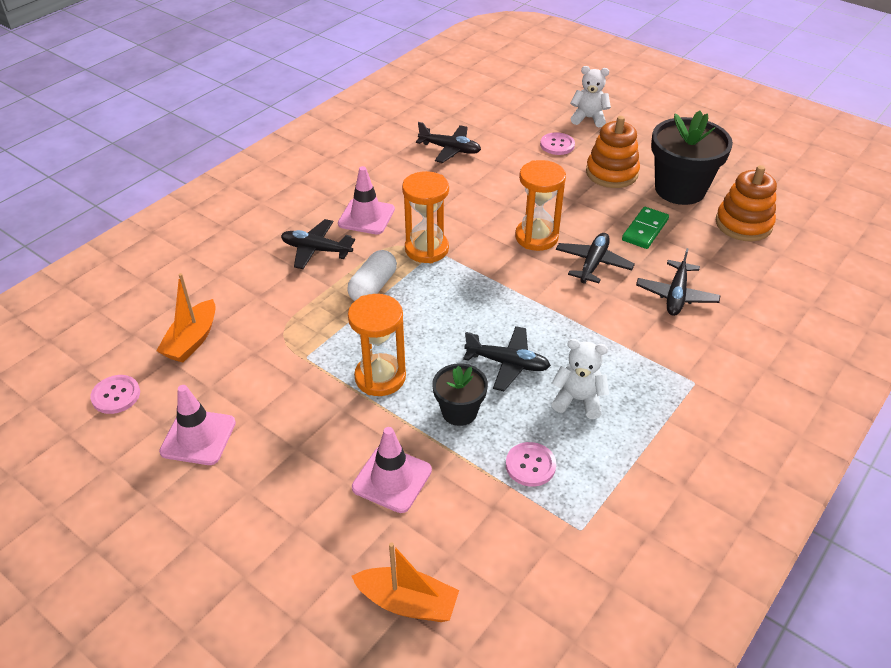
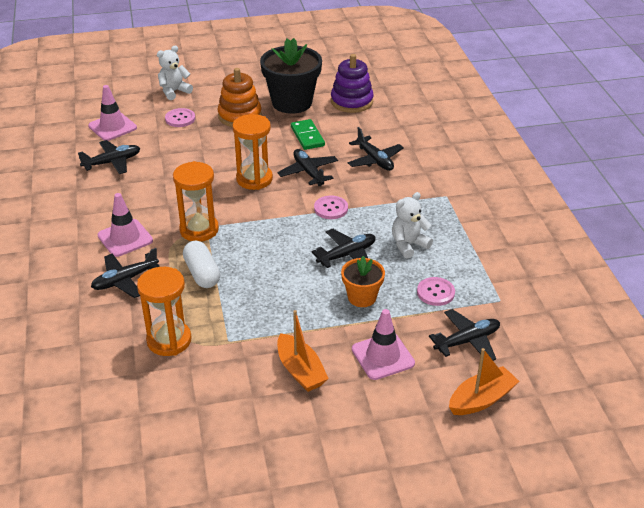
camera: 50 degrees left, 5 degrees down
(116, 395) = (139, 463): pink button -> pink button (331, 208)
(192, 340) = (134, 392): orange boat -> orange boat (300, 371)
(198, 437) = (239, 434): pink traffic cone -> pink traffic cone (112, 127)
(380, 377) = (291, 315): orange hourglass -> orange hourglass (169, 340)
(459, 411) = (362, 297): black flower pot -> orange flower pot
(484, 537) = (467, 341): none -> black plane
(743, 224) = (352, 101): orange stacking toy -> purple stacking toy

